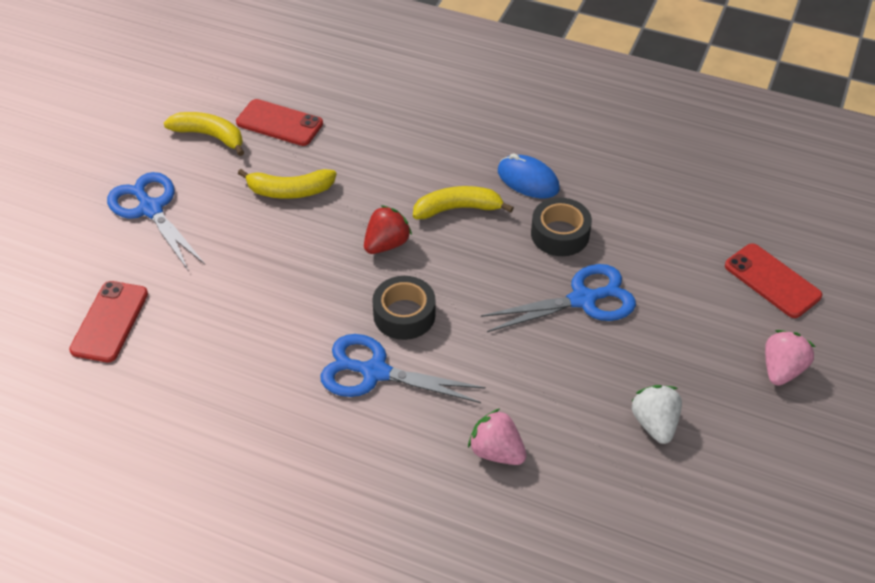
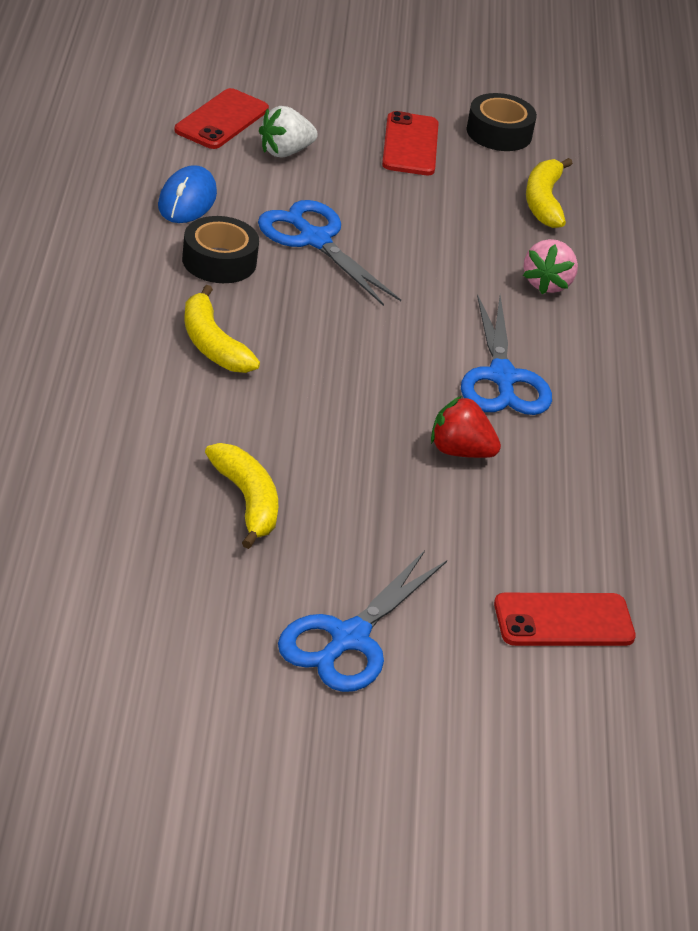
camera: 115 degrees left, 10 degrees down
(210, 136) = (164, 614): yellow banana -> yellow banana (543, 201)
(279, 123) = (105, 542): red phone -> red phone (410, 145)
(386, 244) = (303, 396): red strawberry -> red strawberry (460, 451)
(404, 315) = (408, 366): black tape -> black tape (499, 133)
(528, 180) = (133, 291): blue mouse -> blue mouse (187, 200)
(654, 423) = (452, 191): white strawberry -> white strawberry (285, 152)
(781, 370) = (341, 118): pink strawberry -> none

